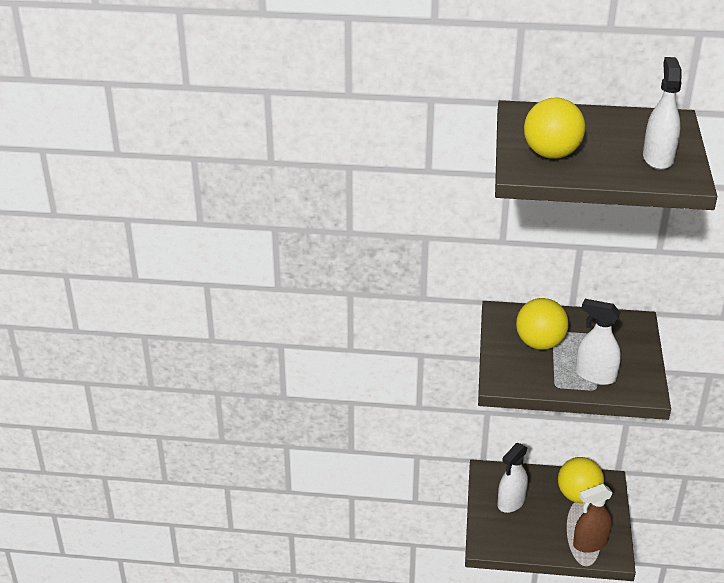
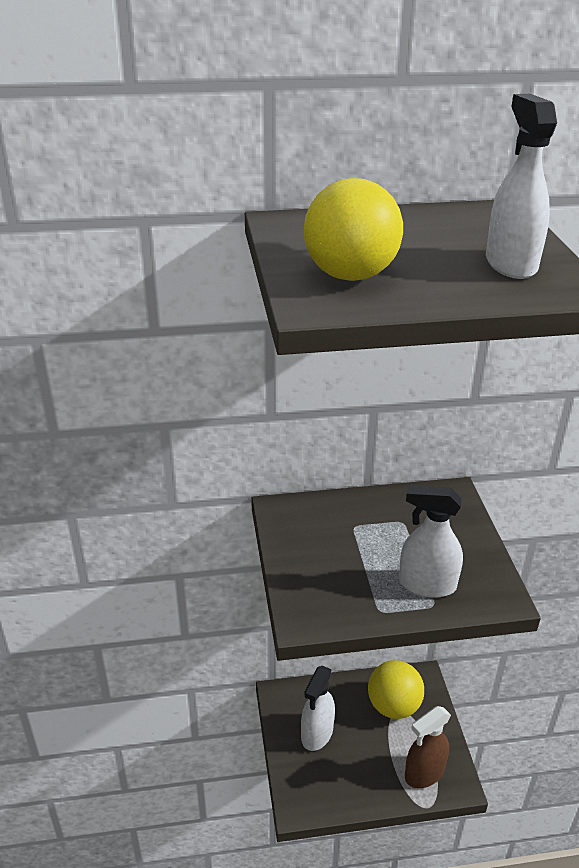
camera: 15 degrees left, 0 degrees up
(539, 343) = (341, 548): yellow ball -> none

